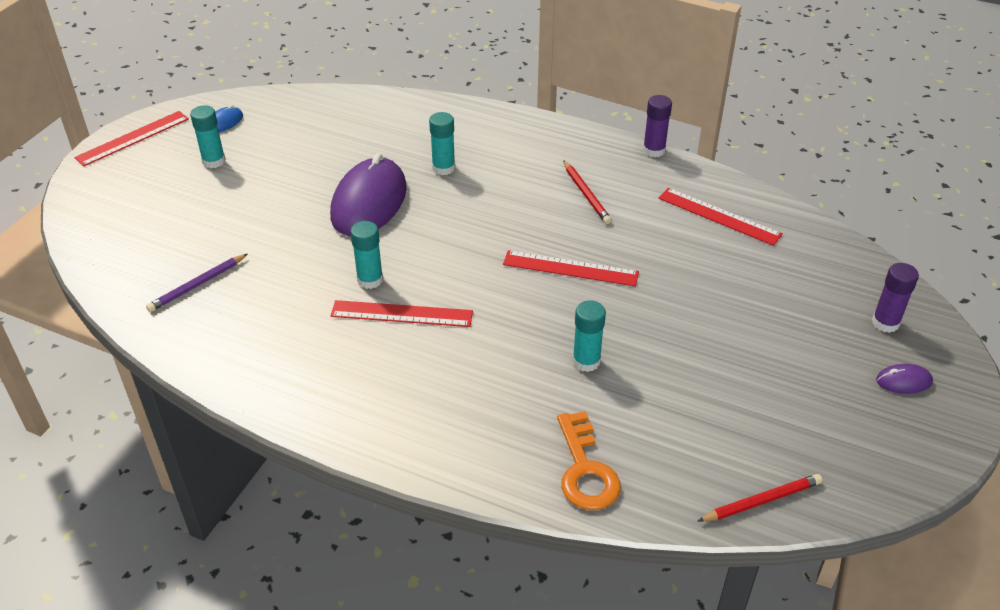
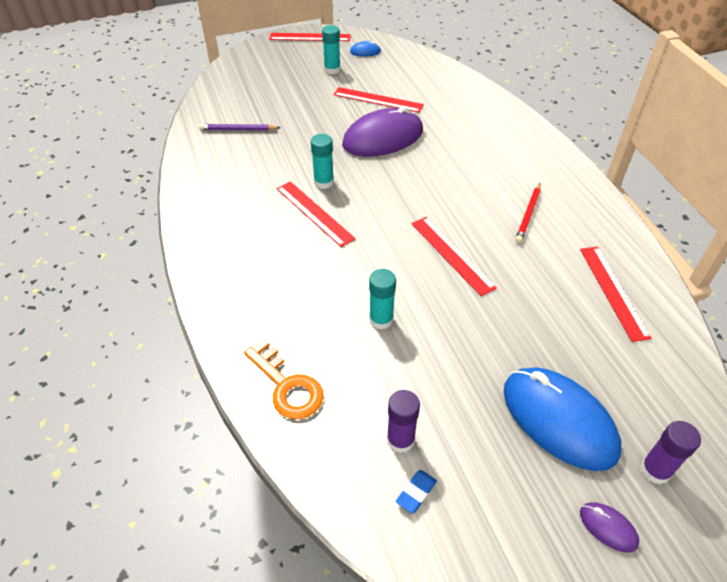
camera: 45 degrees right, 5 degrees up
(310, 166) = (378, 100): none -> red ruler
(443, 168) = (454, 143): turquoise glue stick -> none
(585, 470) = (287, 386): orange key -> orange key turned 75 degrees counterclockwise
(654, 150) = (622, 215): purple glue stick -> purple glue stick (400, 440)
(762, 501) = (369, 510): red pencil -> none
(775, 462) = (416, 493): none -> blue eraser
(796, 336) = (558, 420): none -> blue mouse

